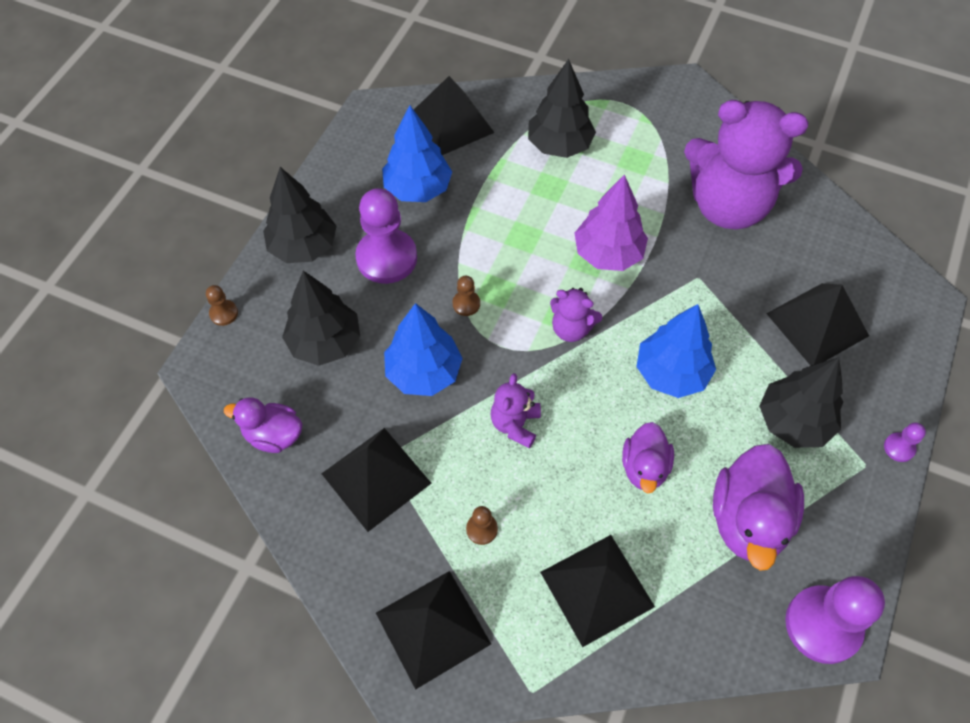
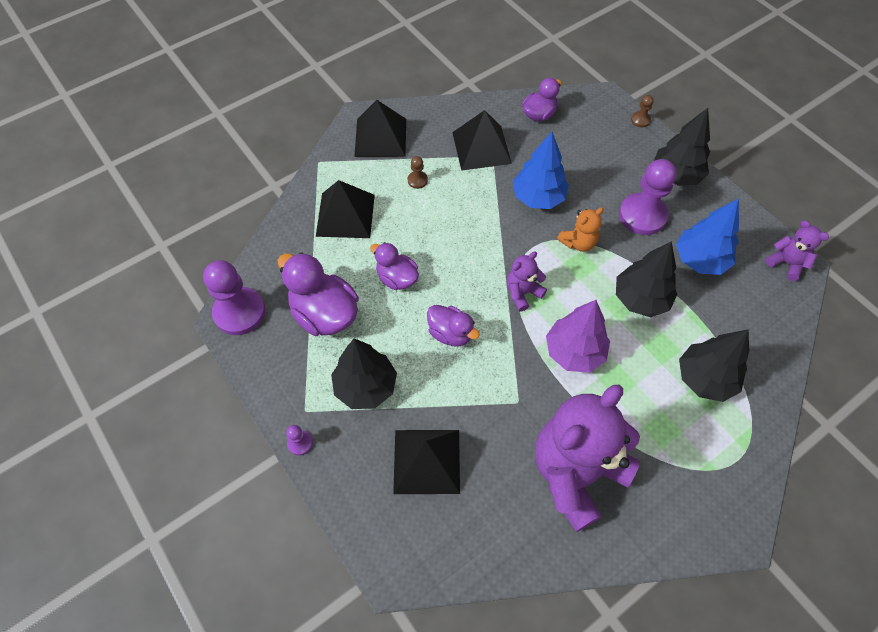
camera: 120 degrees right, 0 degrees up
(325, 342) = (590, 159): black tree -> black tree (640, 299)
(451, 123) = (763, 312): black pyramid -> none
(466, 304) = (578, 242): brown pawn -> orange teddy bear
(515, 424) = (471, 226): purple teddy bear -> purple teddy bear (786, 263)
(671, 373) = (450, 333): blue tree -> purple duck

